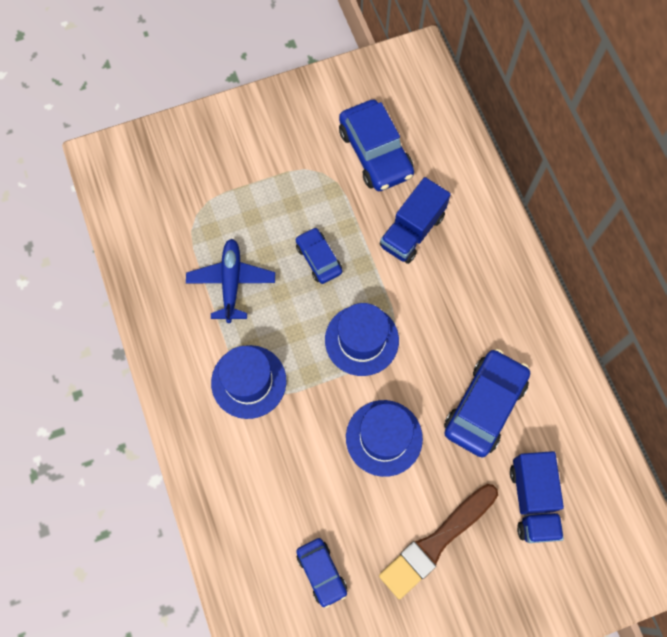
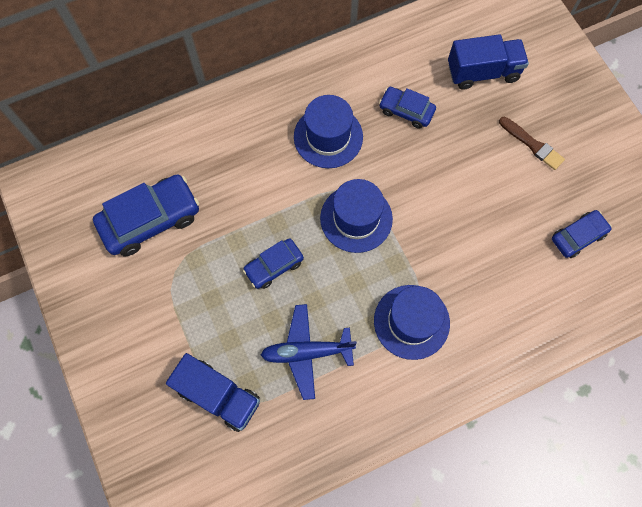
camera: 95 degrees left, 0 degrees up
(384, 438) = (448, 192): blue hat -> blue hat (328, 137)
(412, 231) = (238, 180): blue truck -> blue truck (219, 395)
(436, 542) = (532, 144): brown brush -> brown brush, size x0.59
(484, 406) = (406, 111): blue car -> blue car, size x0.58

